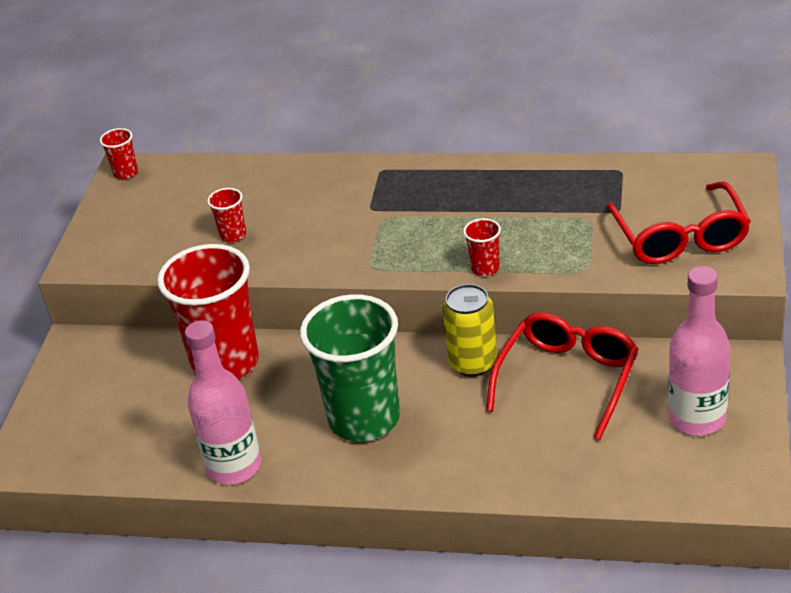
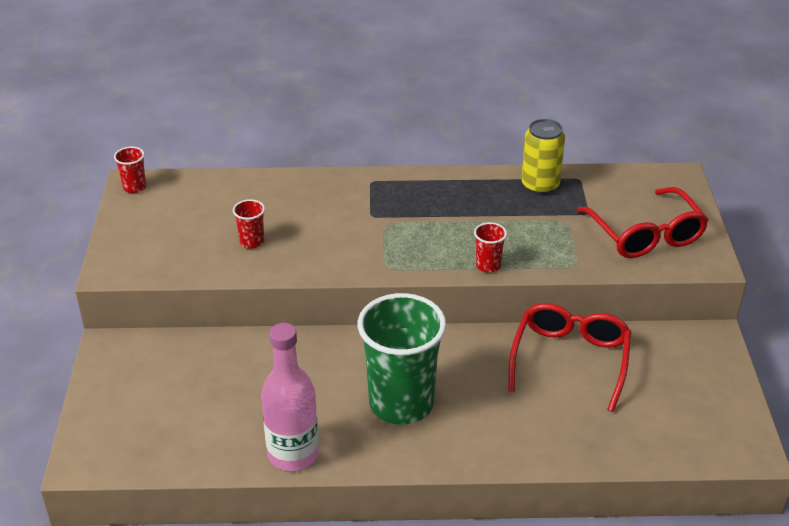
camera: 15 degrees left, 0 degrees up
(225, 363) = (260, 358): red cup -> none
(473, 363) = (484, 349): yellow can -> yellow can (540, 185)
(697, 418) = (688, 389): pink bottle -> none

